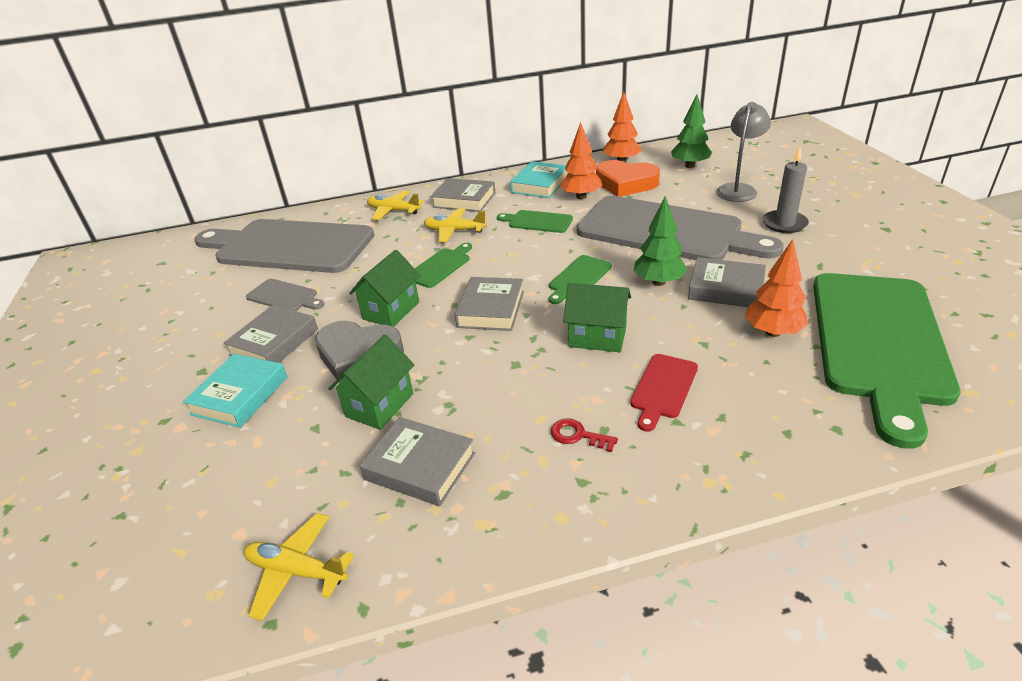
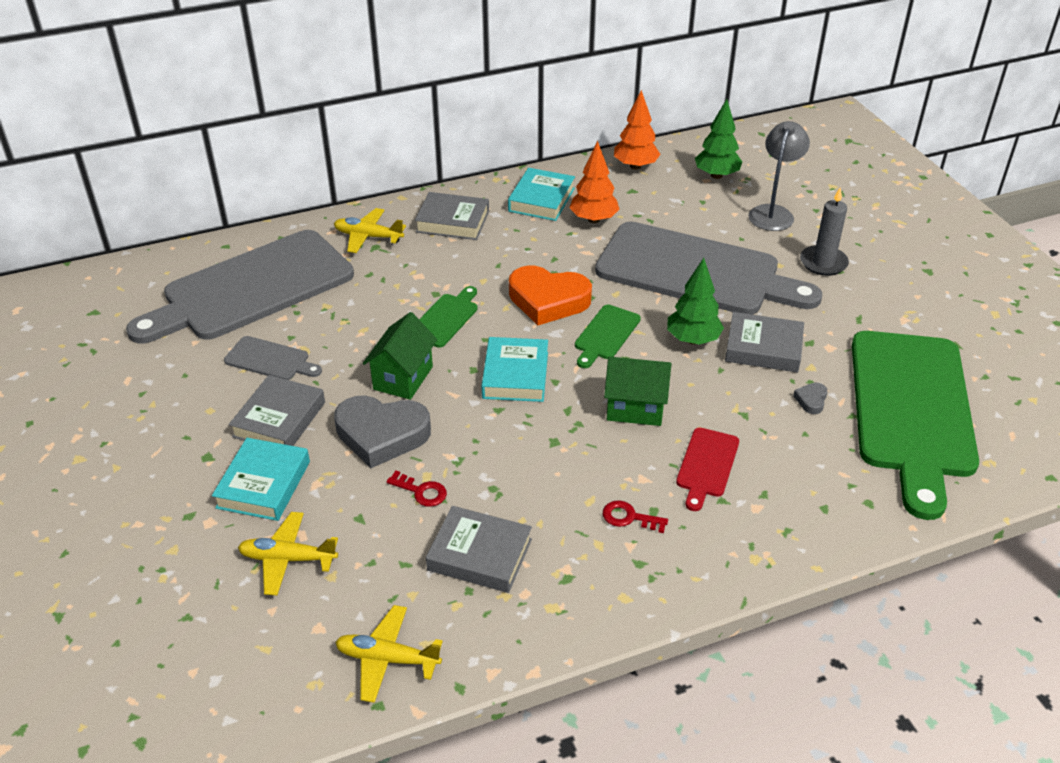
camera: 10 degrees left, 5 degrees up
(288, 246) = (251, 288): grey cutting board -> grey cutting board turned 45 degrees counterclockwise
(380, 405) = (421, 491): green house -> red key
(454, 231) = (451, 268): yellow plane -> yellow plane (288, 559)
(491, 309) = (515, 375): grey book -> turquoise book
(537, 222) = (547, 256): green cutting board -> none
(626, 183) = (644, 201): orange heart -> orange heart (548, 300)
(773, 332) = (811, 400): orange tree -> grey heart

